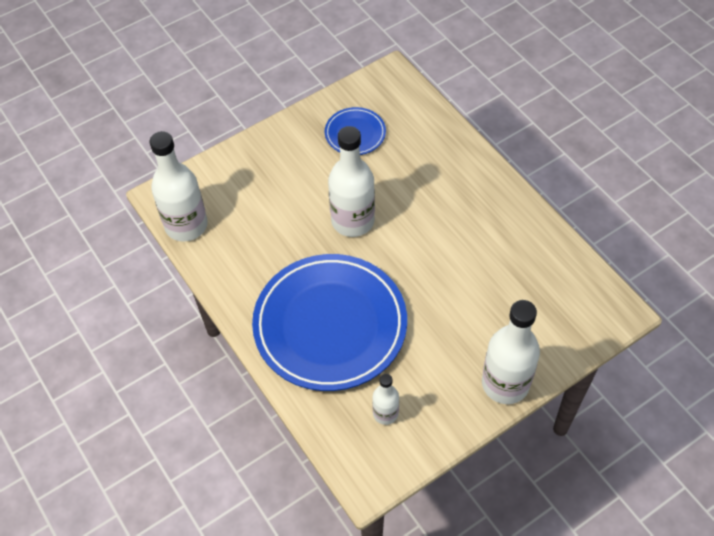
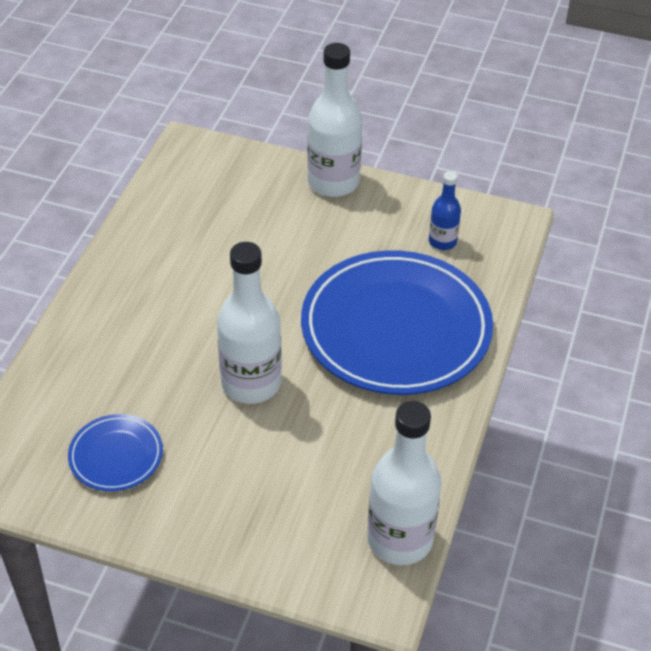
camera: 130 degrees left, 10 degrees down
(385, 413) = (442, 241): white bottle -> blue bottle

